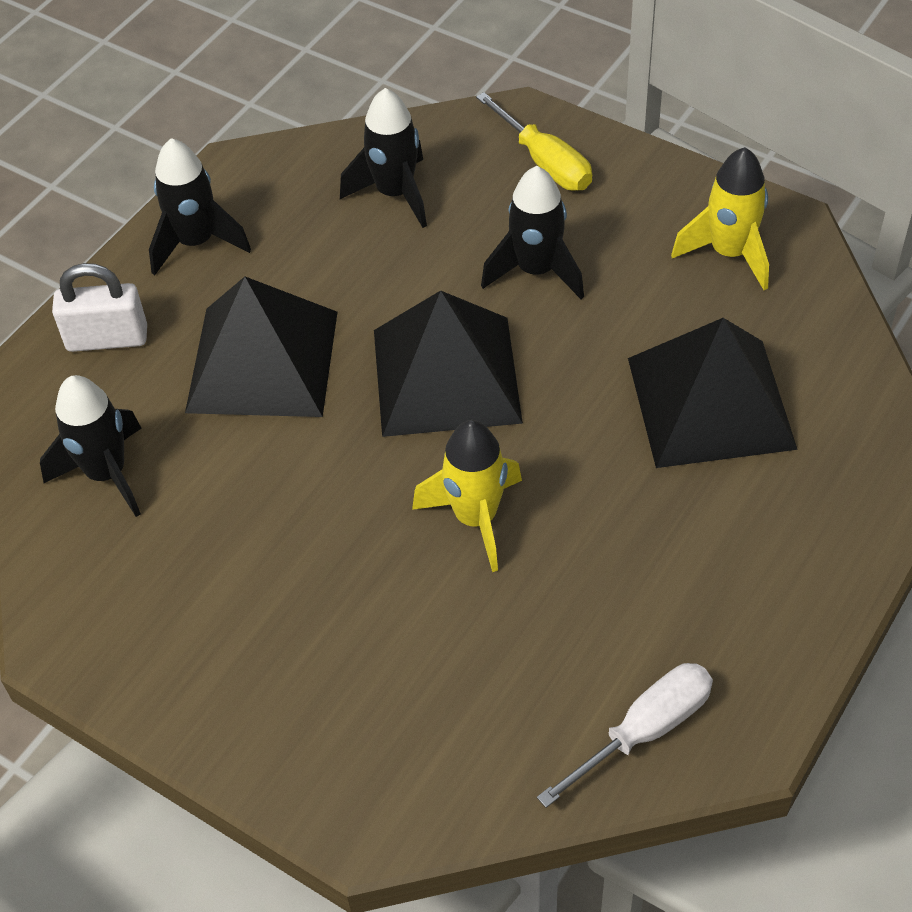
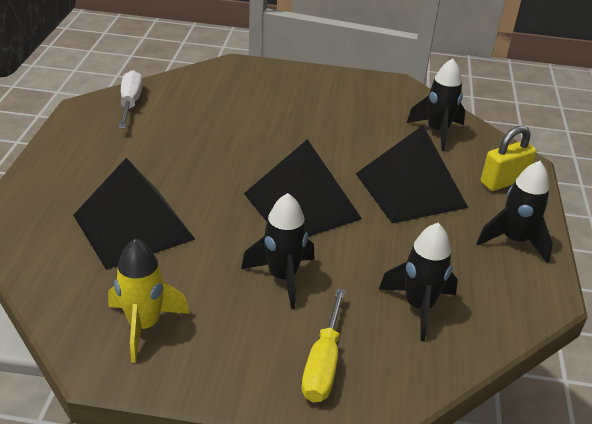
camera: 150 degrees right, 15 degrees down
(107, 339) = (503, 181): white padlock -> yellow padlock
(476, 518) = (245, 151): yellow rocket -> none
(545, 163) = (323, 364): yellow screwdriver -> yellow screwdriver turned 105 degrees counterclockwise
(645, 730) = (130, 103): white screwdriver -> white screwdriver turned 150 degrees clockwise

